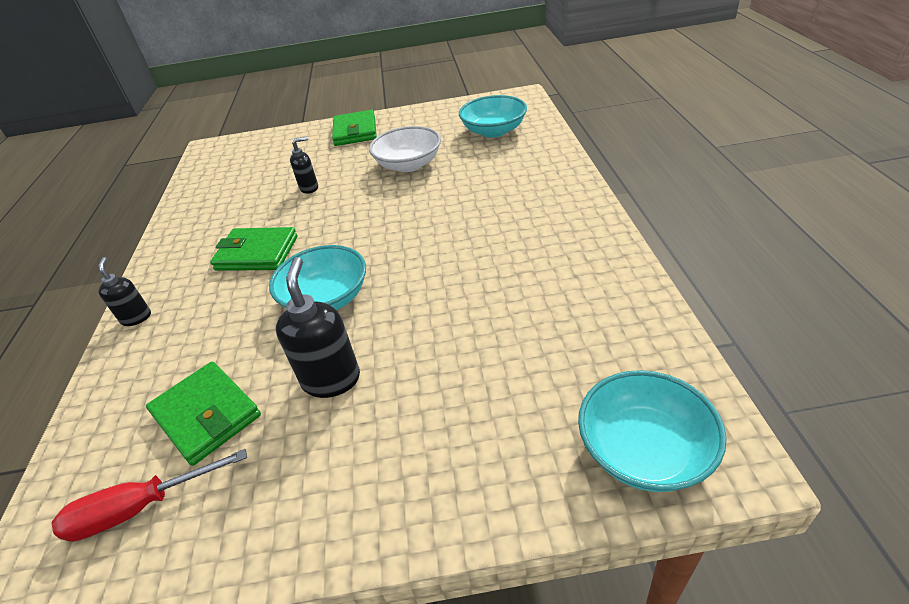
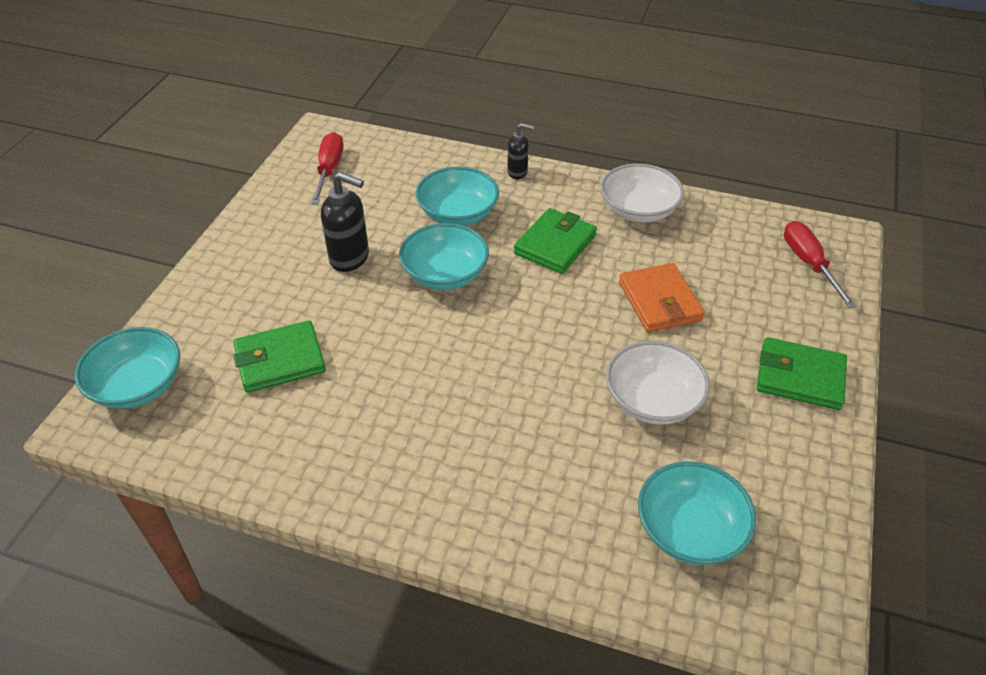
camera: 110 degrees right, 5 degrees up
(194, 228) = (638, 210): none -> white bowl
(206, 415) = (376, 198): green wallet -> green wallet (280, 360)
(223, 331) = (458, 213): none -> turquoise bowl
(244, 151) = (809, 264): none -> red screwdriver
(309, 188) = (659, 301): black soap dispenser -> orange wallet

